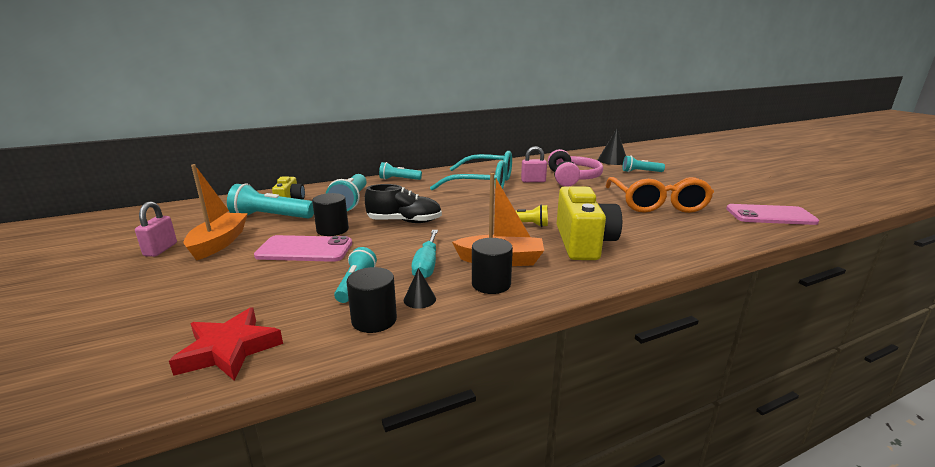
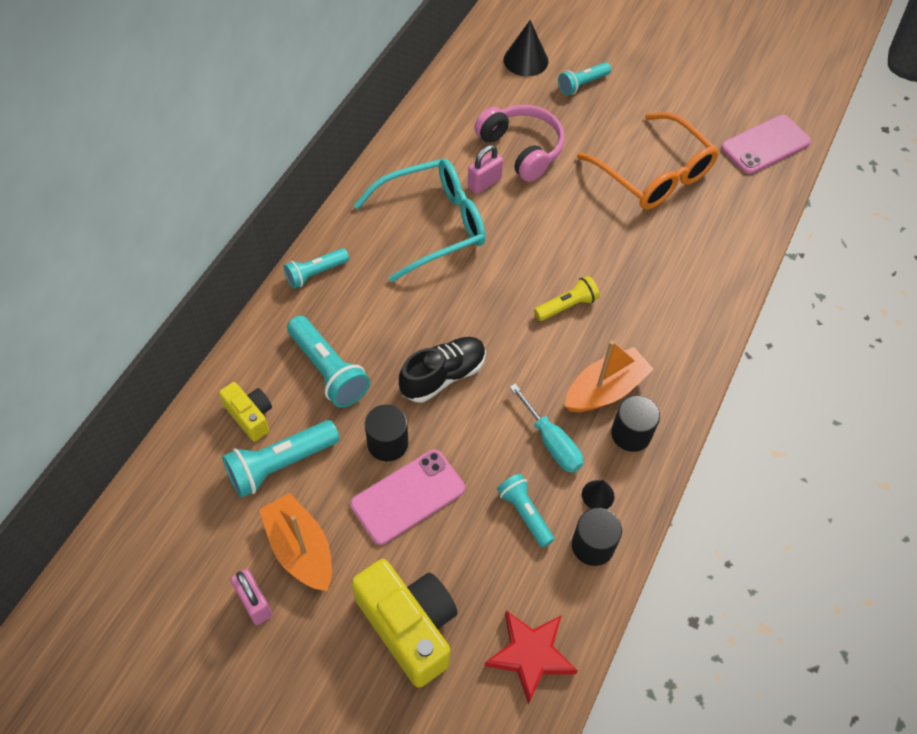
camera: 40 degrees left, 35 degrees up
(583, 243) = (647, 309): yellow camera -> yellow camera (409, 626)

